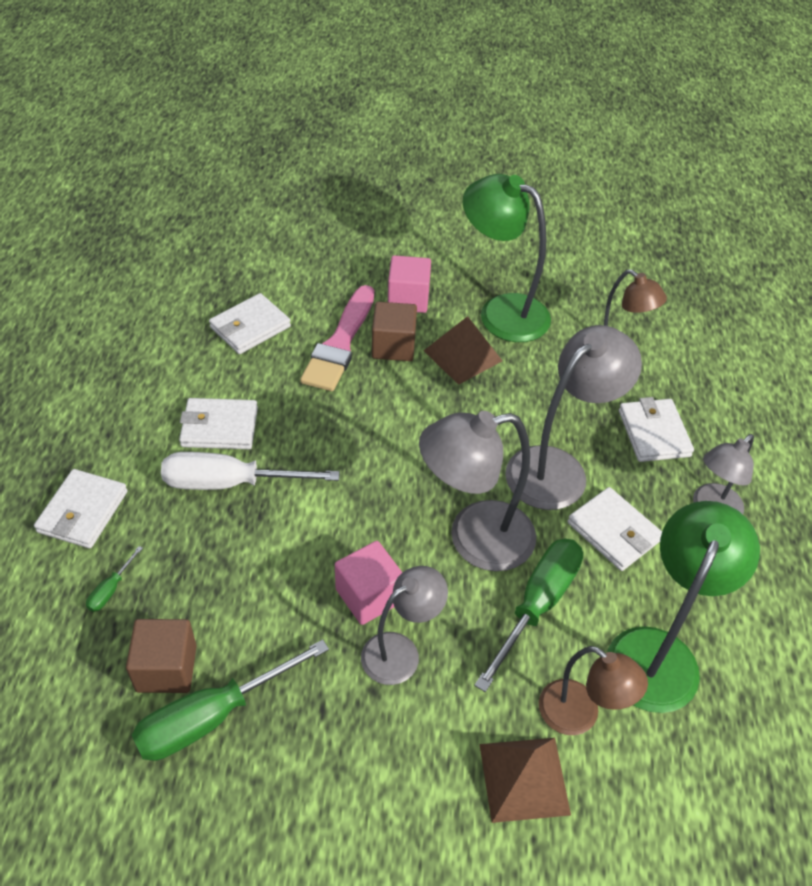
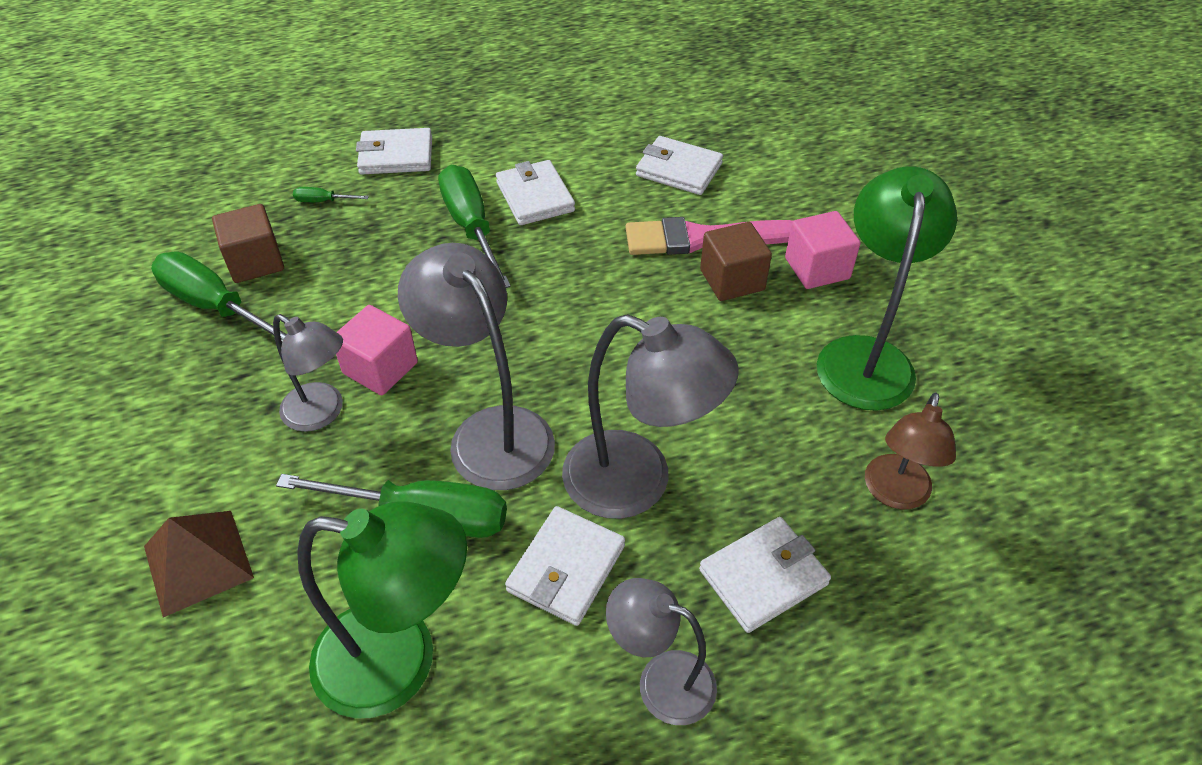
camera: 70 degrees right, 0 degrees up
(229, 483) = (471, 227): white screwdriver -> green screwdriver
(462, 355) = (761, 342): brown pyramid -> none
(579, 715) = (287, 595): brown lamp -> none

